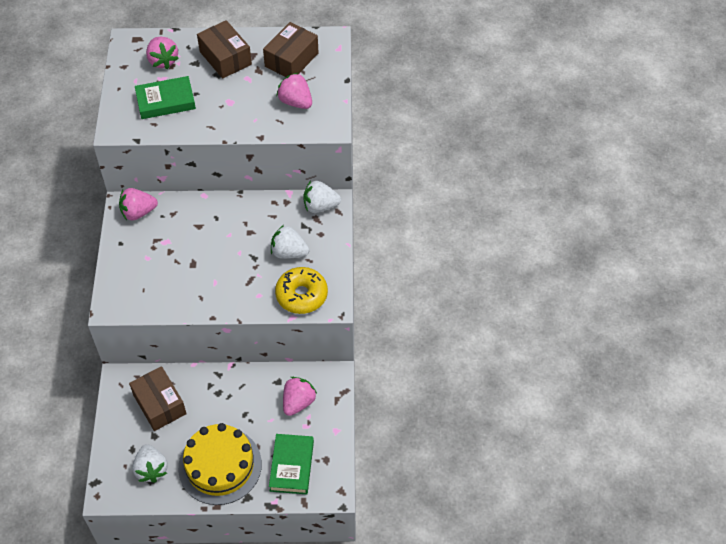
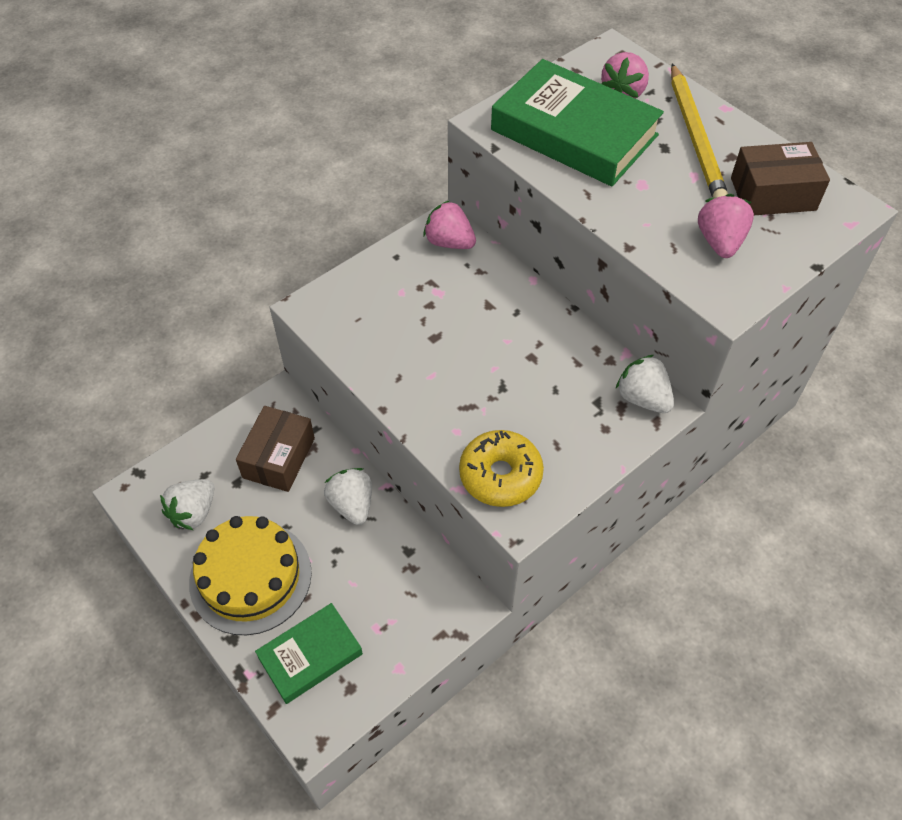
camera: 50 degrees right, 0 degrees up
(166, 101) = (574, 133): green book -> green book, size x1.74
(225, 58) = (696, 137): brown box -> yellow pencil
(289, 252) = (545, 416): white strawberry -> white strawberry (352, 504)
(298, 402) = (400, 595): pink strawberry -> none

